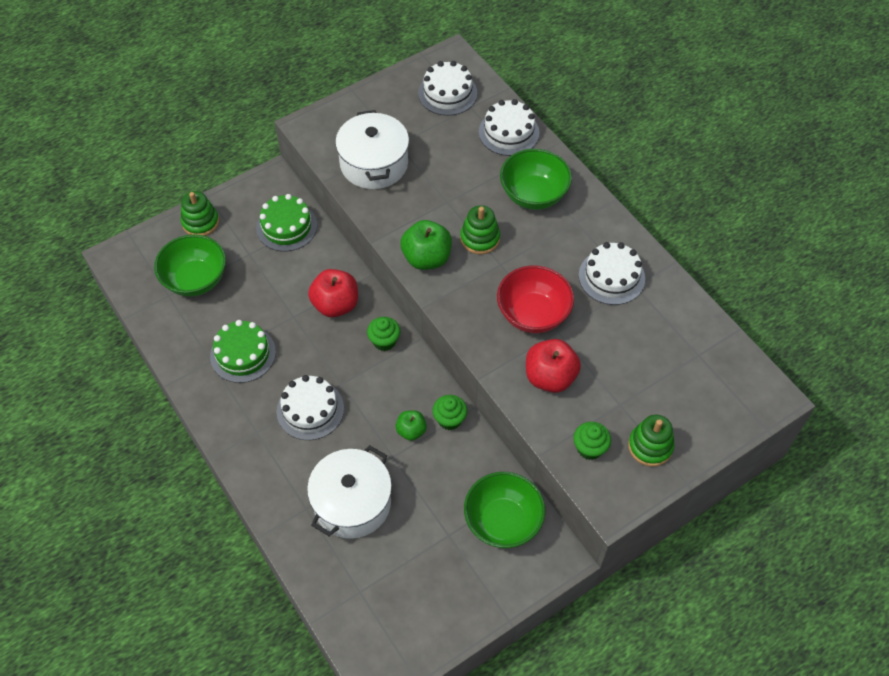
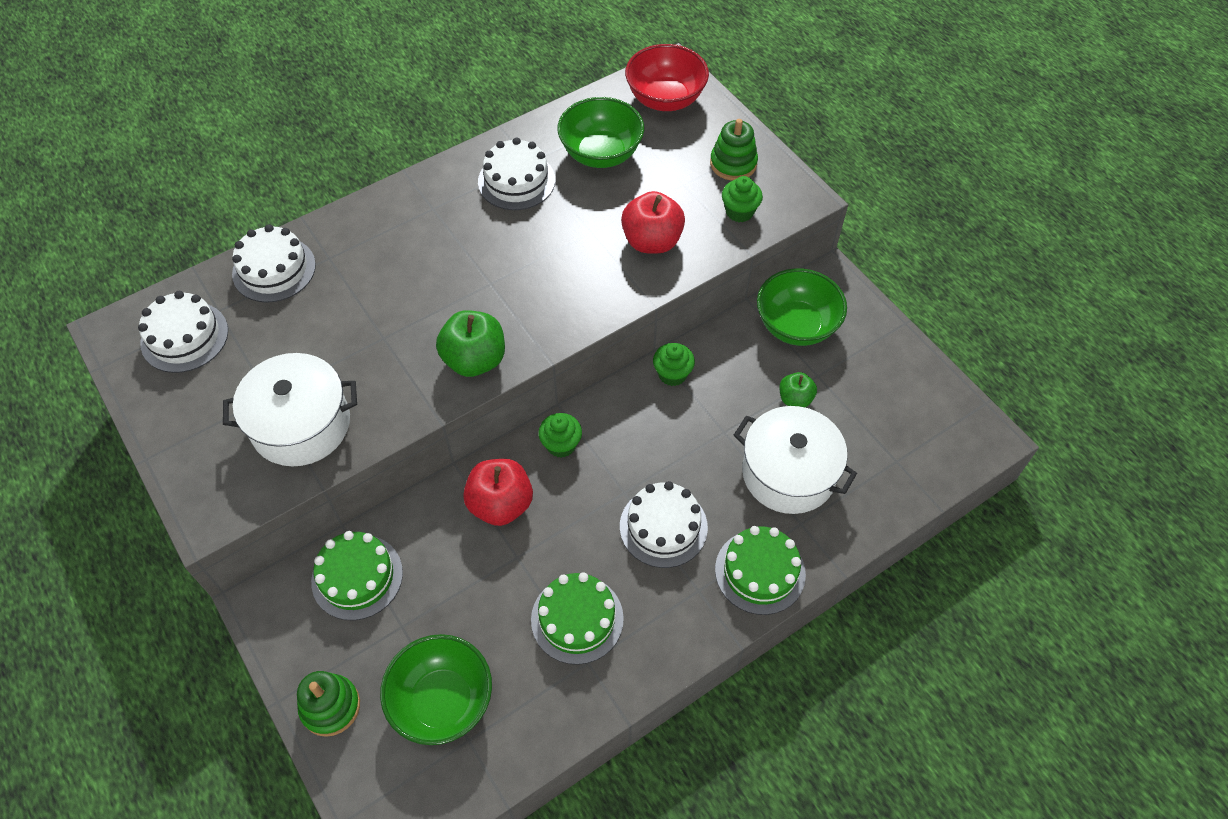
camera: 90 degrees left, 0 degrees up
(267, 475) = (760, 571): none -> green cake
(411, 431) = (689, 413): green apple -> green apple (795, 399)
(480, 238) = (448, 303): green stacking toy -> none
(533, 195) = (385, 247): green bowl -> green bowl (601, 154)
(533, 314) = (566, 254): red bowl -> red bowl (665, 99)

